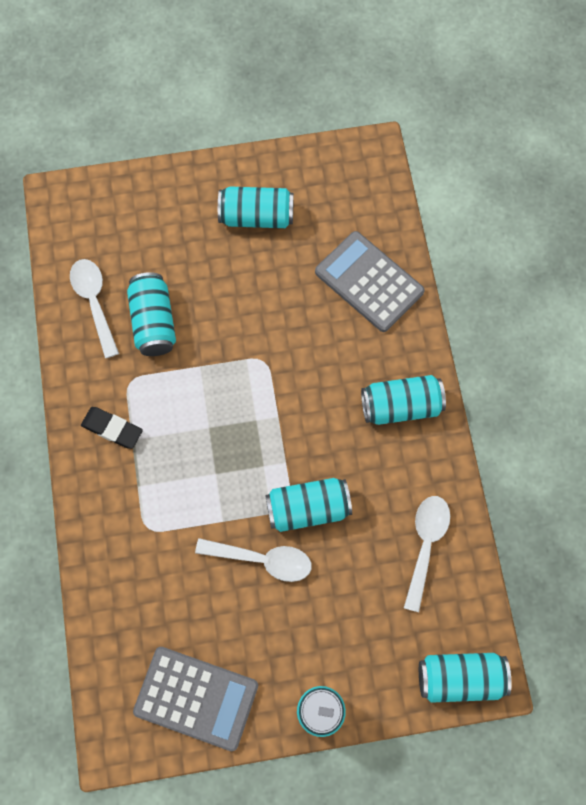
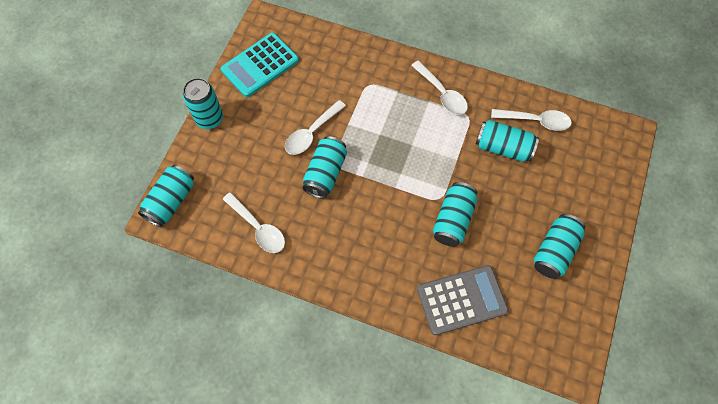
camera: 120 degrees right, 5 degrees down
(112, 429) = (442, 93): black eraser -> white spoon
(196, 698) = (260, 65): grey calculator -> turquoise calculator
(401, 406) = (357, 267): turquoise can -> turquoise can (453, 220)

